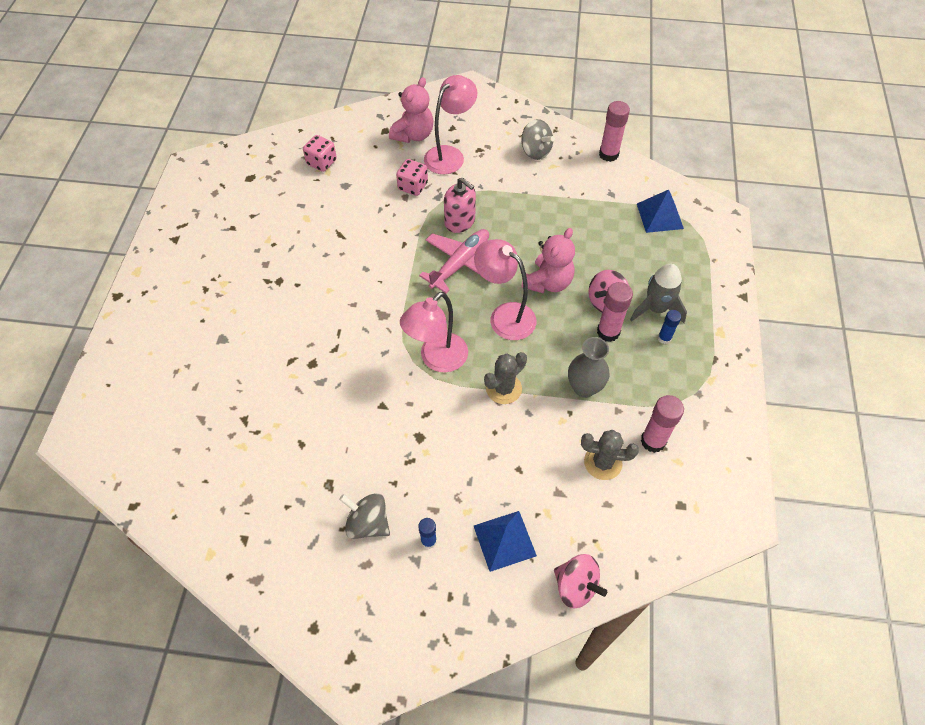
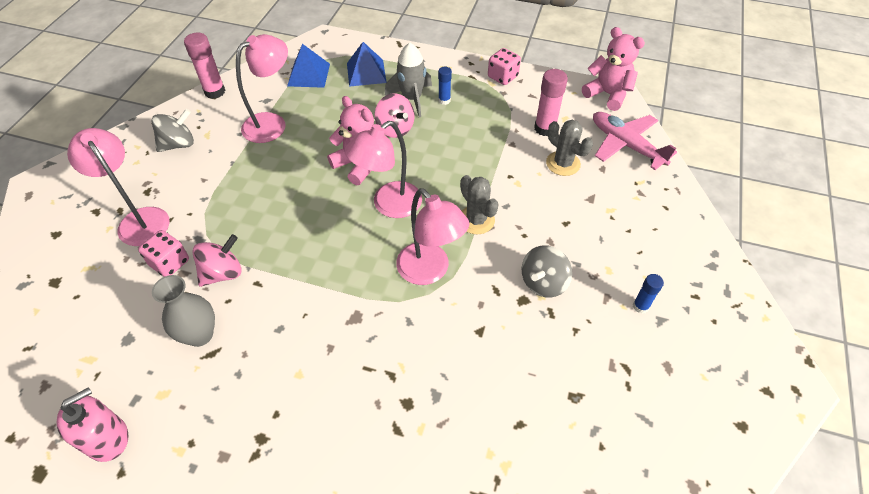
camera: 80 degrees left, 5 degrees down
(321, 162) = (67, 365): pink dice -> pink dice (502, 77)
(368, 523) = (622, 360): grey spinning top -> grey spinning top (543, 283)
(413, 135) = (83, 251): pink teddy bear -> pink teddy bear (607, 94)
(460, 221) = (247, 224): pink soap dispenser -> pink soap dispenser (107, 438)
(460, 264) = (308, 232): pink plane -> pink plane (625, 145)
(504, 540) = (638, 245): blue pyramid -> blue pyramid (366, 72)
(576, 586) = (678, 203): pink spinning top -> pink spinning top (223, 273)
(581, 206) = (272, 123): none -> pink lamp
(584, 388) = (485, 161): grey vase -> grey vase (200, 335)
(603, 462) = (563, 163): grey cactus -> grey cactus turned 60 degrees counterclockwise
(608, 332) = (428, 134): pink glue stick -> none

